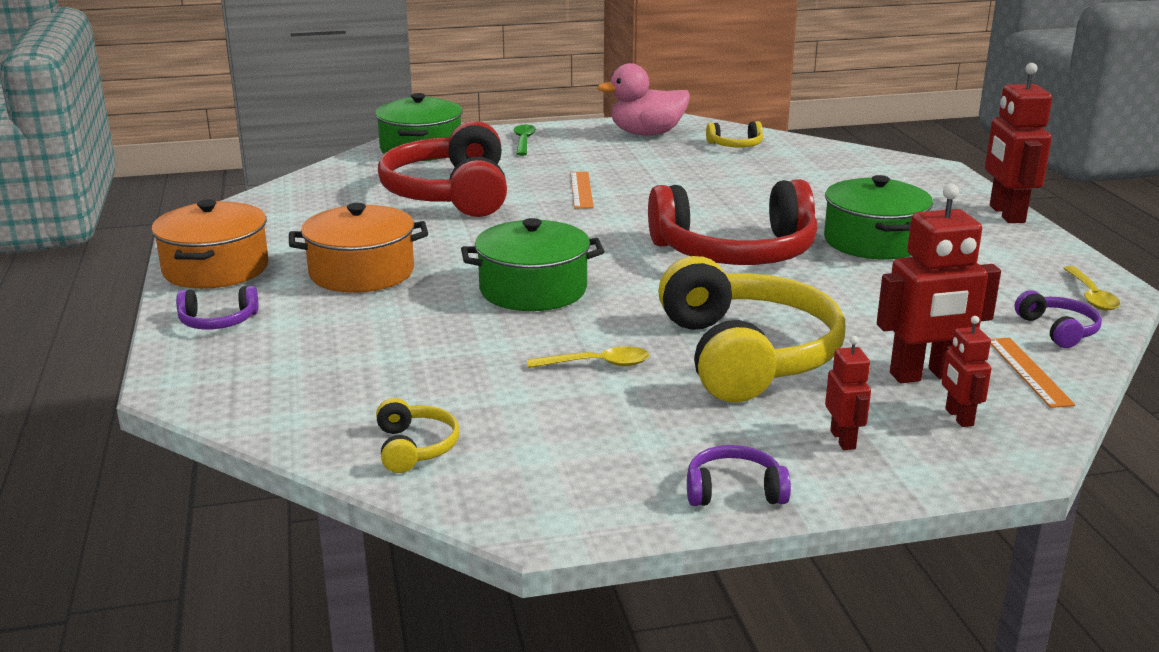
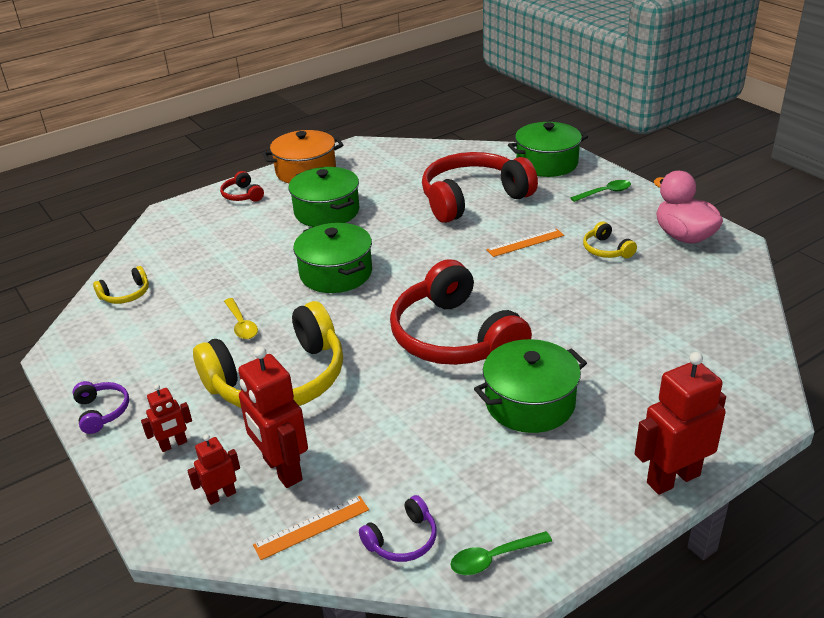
camera: 70 degrees right, 10 degrees up
(218, 321) = (242, 195): purple headphones -> red headphones
(362, 272) = (327, 211): orange pot -> green pot
(735, 145) = (703, 284): yellow headphones -> yellow headphones (606, 250)
(1091, 296) = (493, 558): yellow spoon -> green spoon

